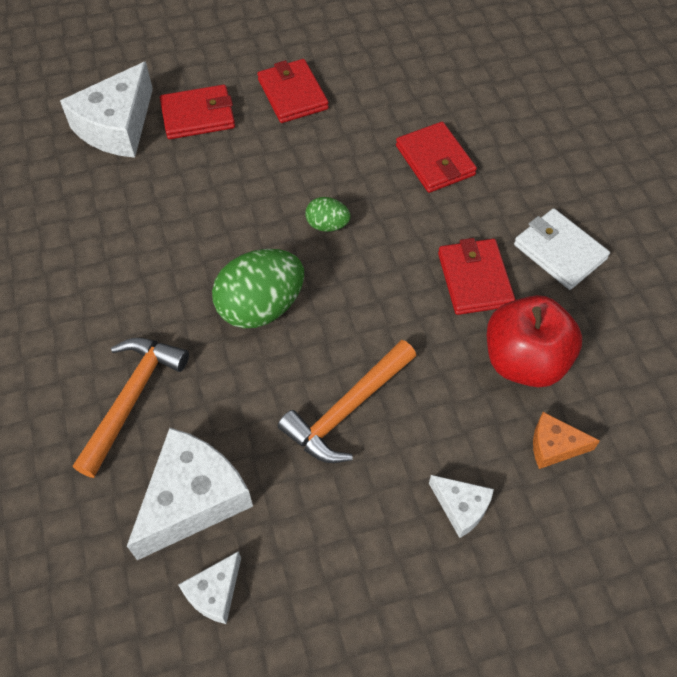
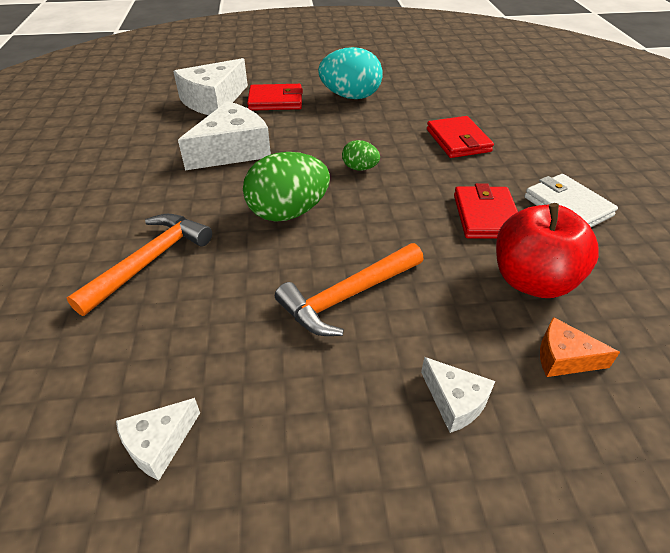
camera: 10 degrees right, 15 degrees down
(192, 499) = (171, 349): white cheese -> white cheese (232, 150)
(292, 94) = (350, 97): red wallet -> turquoise egg

